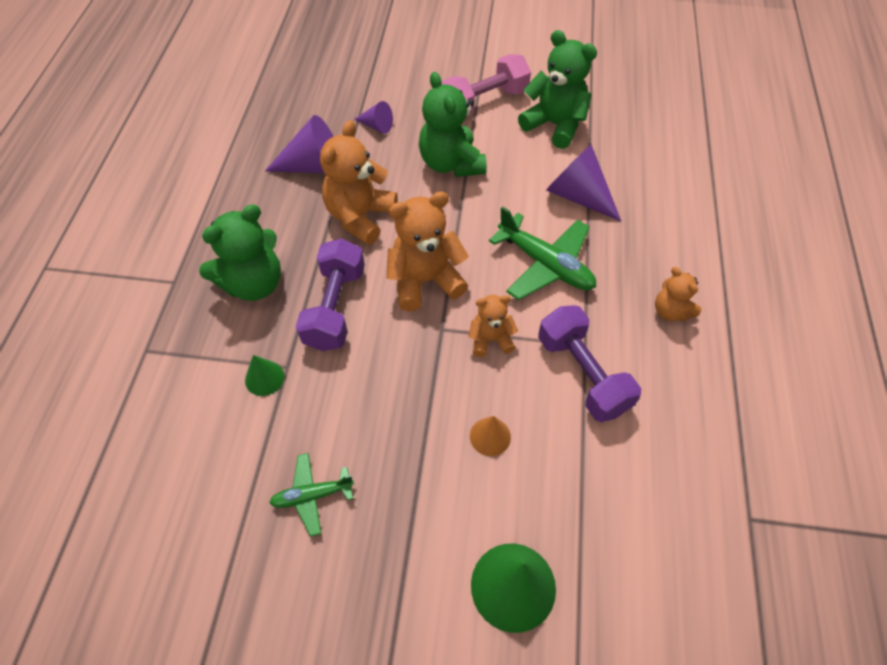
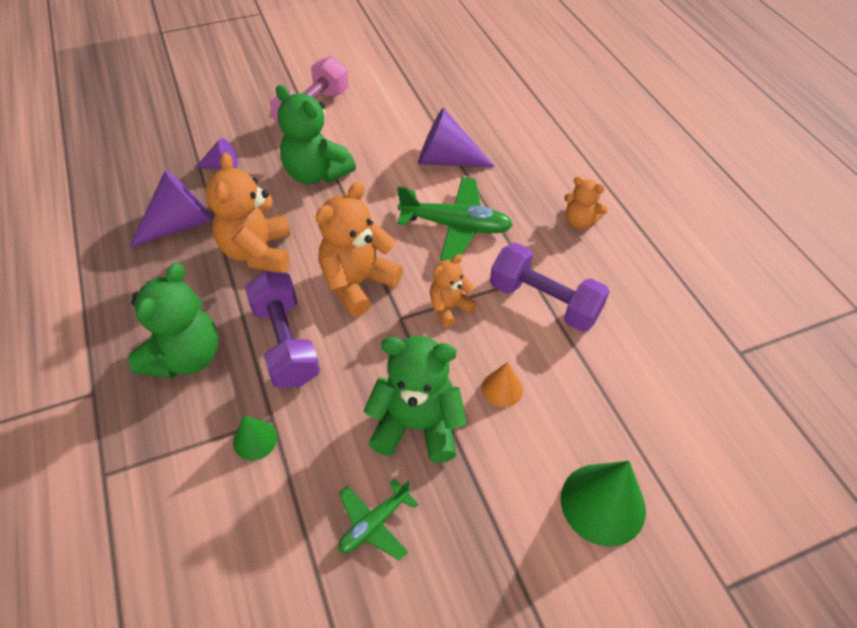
camera: 30 degrees left, 5 degrees down
(554, 125) = (389, 109): green teddy bear -> green teddy bear (417, 425)

